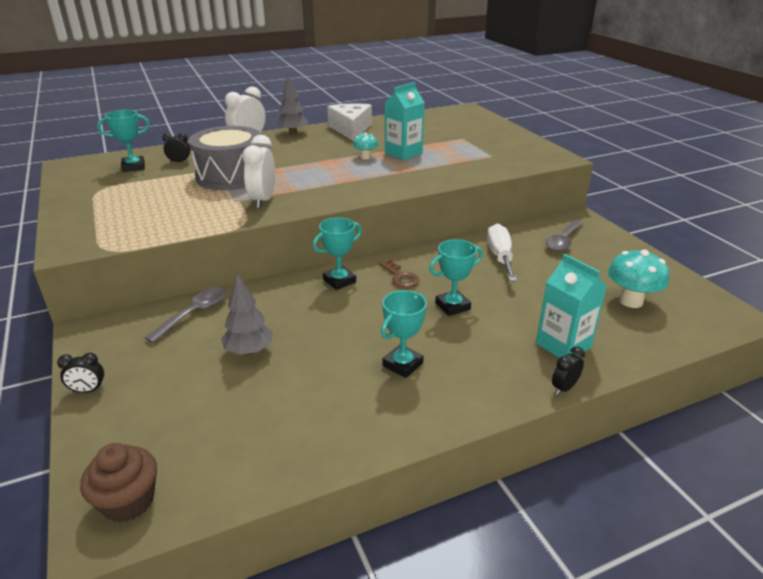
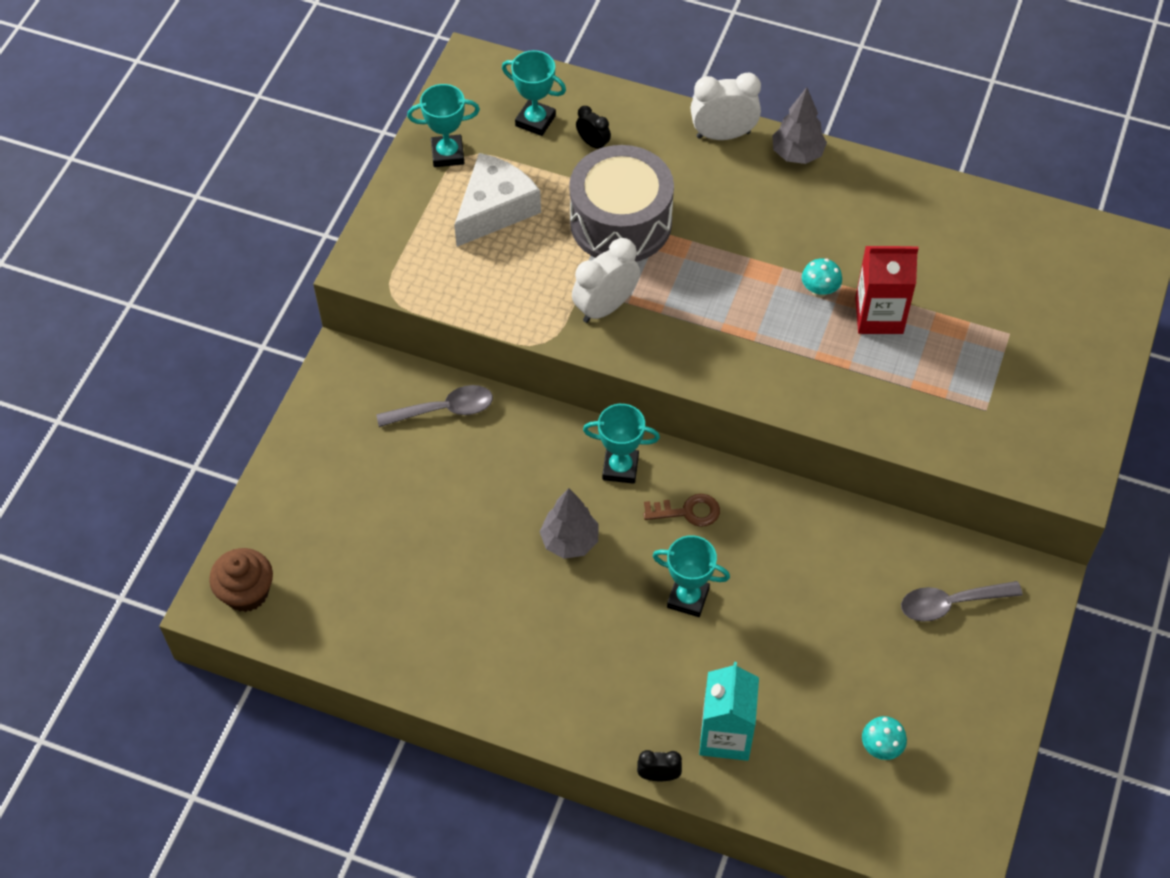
camera: 45 degrees right, 25 degrees up
(88, 390) = (293, 448): black clock -> none
(249, 351) = (447, 503): grey tree -> grey tree (570, 541)
(351, 129) = (885, 197): white cheese -> white cheese (495, 209)
(400, 277) = (687, 511): brown key -> brown key turned 105 degrees counterclockwise
(402, 364) = (555, 630): turquoise trophy -> turquoise trophy (447, 154)
(403, 153) = (879, 315): turquoise carton -> red carton
(500, 257) = (836, 568): white screwdriver -> none
(630, 301) = (881, 747): turquoise mushroom -> turquoise mushroom, size x0.56

